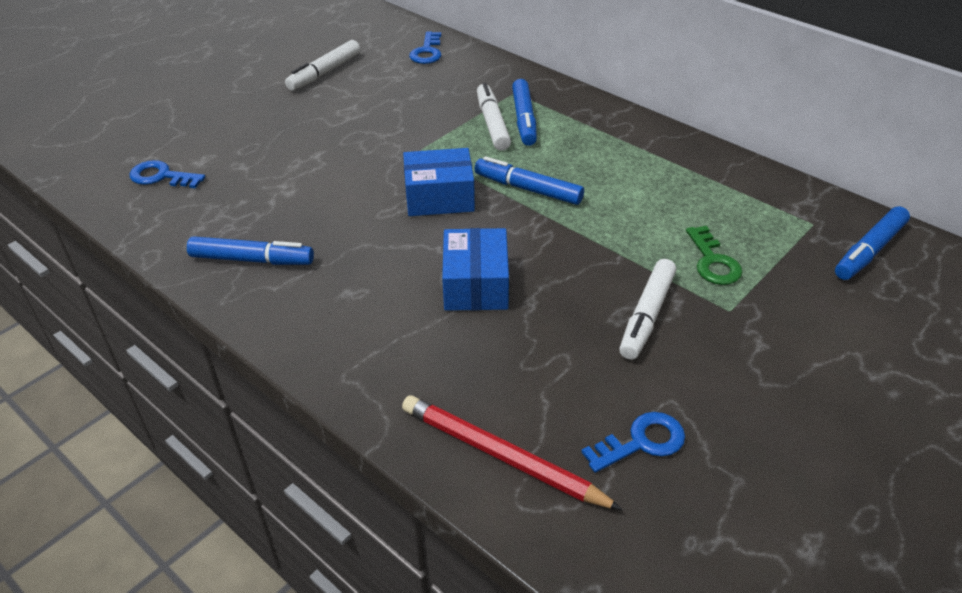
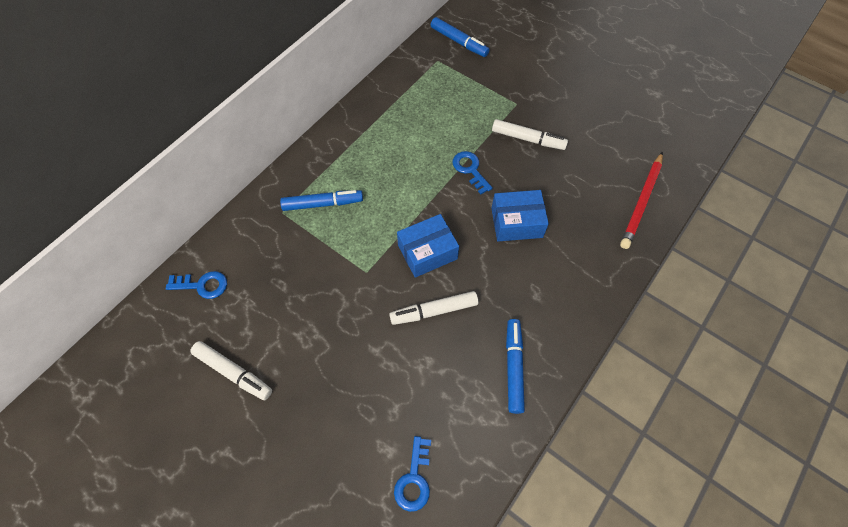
camera: 95 degrees left, 20 degrees up
(439, 197) = (427, 252): blue box -> blue box turned 75 degrees clockwise
(492, 124) = (329, 225): white marker -> white marker (434, 311)
(528, 189) = (414, 198): blue marker -> none
(641, 442) = (616, 145): blue key -> blue key (470, 170)
(713, 261) = (477, 107): green key -> none

